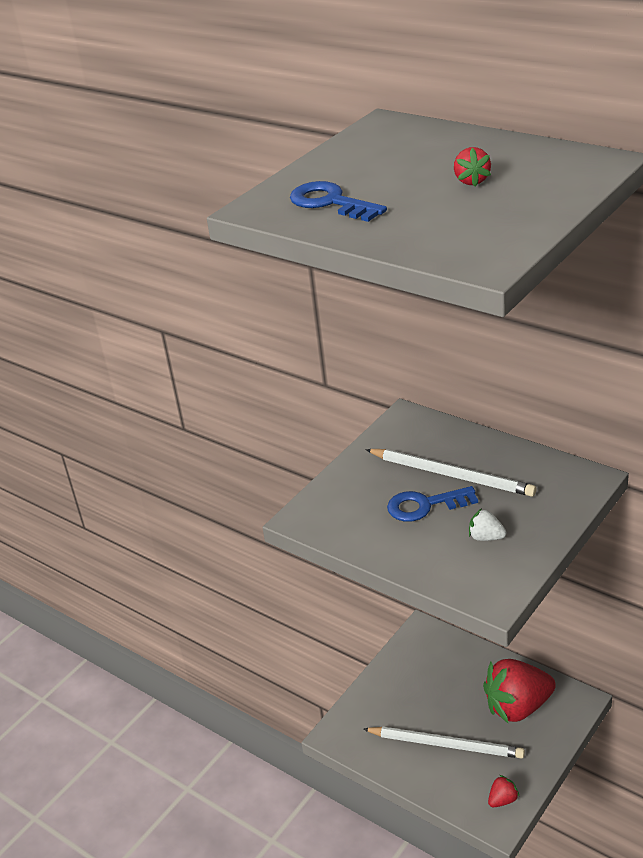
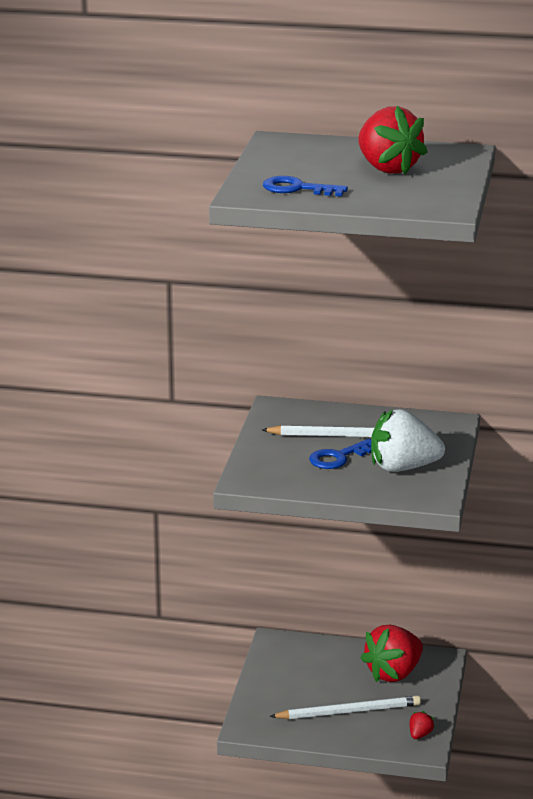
camera: 30 degrees left, 10 degrees down
(471, 181) = (387, 168): red strawberry -> red strawberry, size x2.38
(486, 537) = (403, 467): white strawberry -> white strawberry, size x2.38

